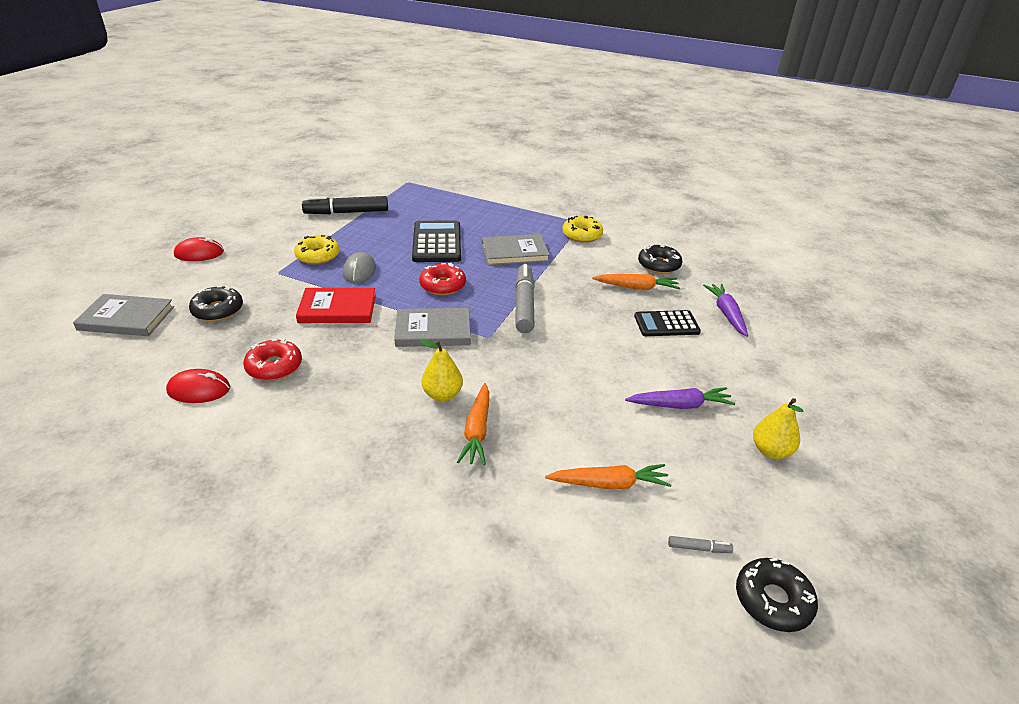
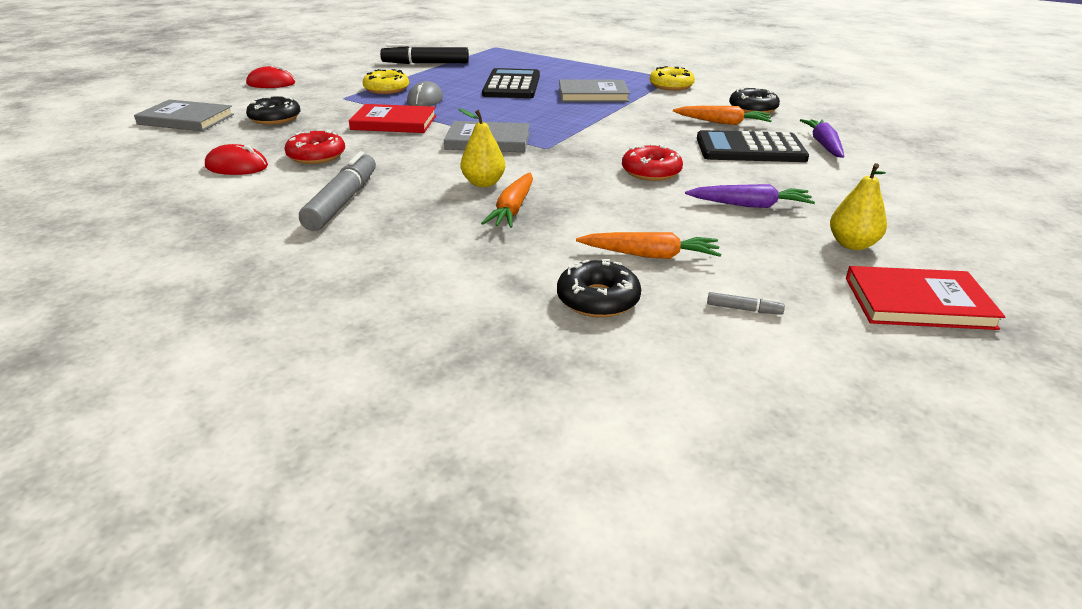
camera: 10 degrees right, 5 degrees down
(443, 285) = (508, 112): red donut -> red donut (651, 172)
(524, 305) = (592, 129): grey marker -> grey marker (342, 202)
(666, 324) = (750, 149): black calculator -> black calculator, size x1.50
(772, 600) = (825, 356): black donut -> black donut (598, 299)
(832, 522) = (918, 303): none -> red book

